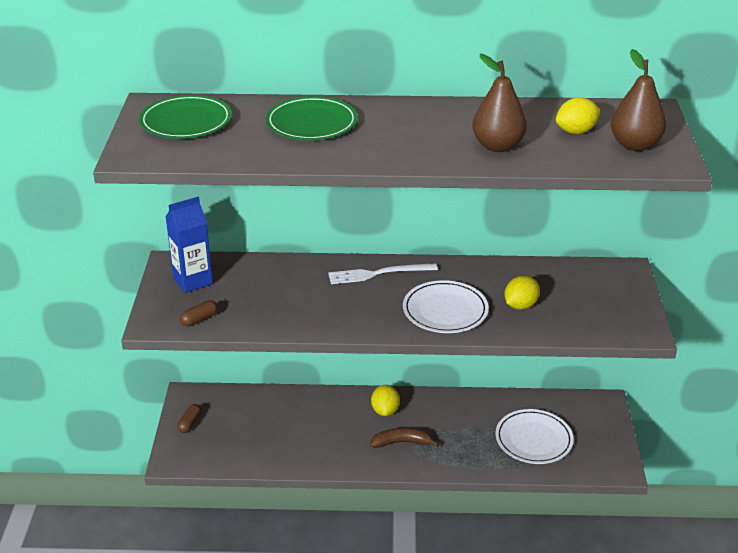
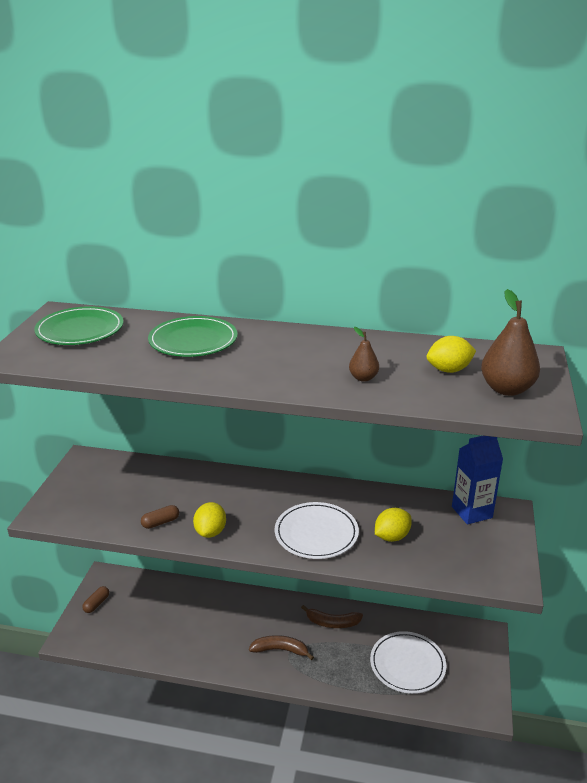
camera: 10 degrees right, 5 degrees down
(193, 281) = (95, 477): blue carton -> blue carton (472, 512)
(199, 319) = (85, 515): brown capsule -> brown capsule (160, 522)
(378, 274) = (265, 488): white fork -> none
(385, 411) = (274, 615): yellow lemon -> yellow lemon (210, 532)
(448, 411) = (332, 622): none -> brown banana
(497, 146) = (363, 378): brown pear -> brown pear, size x0.55

